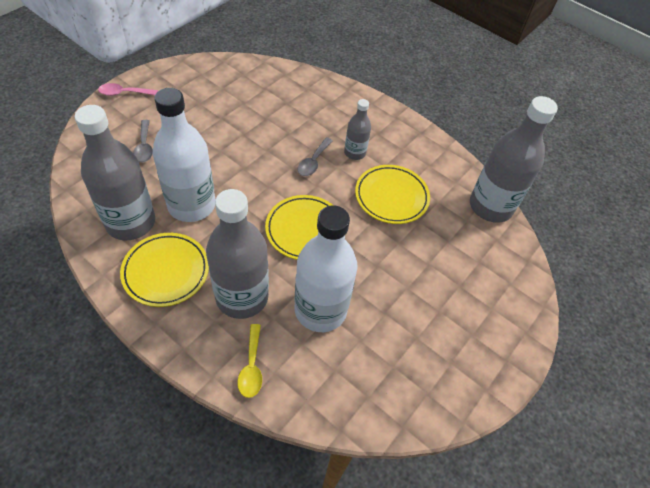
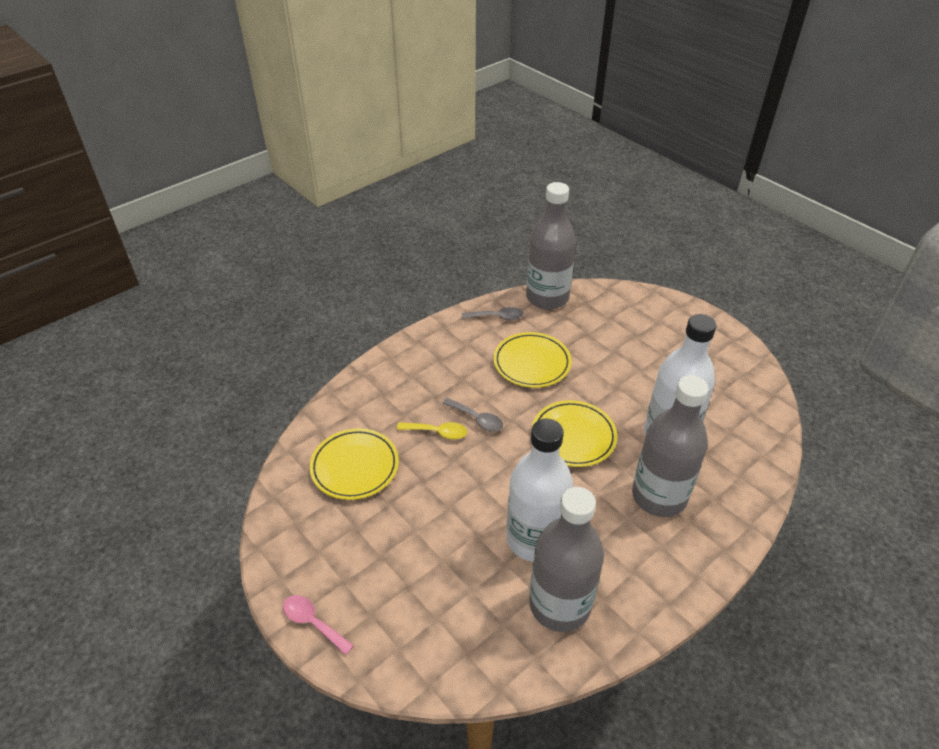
camera: 75 degrees left, 10 degrees down
(124, 93) = (313, 622): pink spoon -> pink spoon turned 120 degrees clockwise
(144, 146) = (429, 592): grey spoon -> grey spoon (497, 317)
(166, 271) = (631, 566): yellow plate -> yellow plate (355, 467)
(251, 366) = (735, 493): yellow spoon -> yellow spoon (437, 432)
(355, 153) = (467, 382): grey bottle -> none

